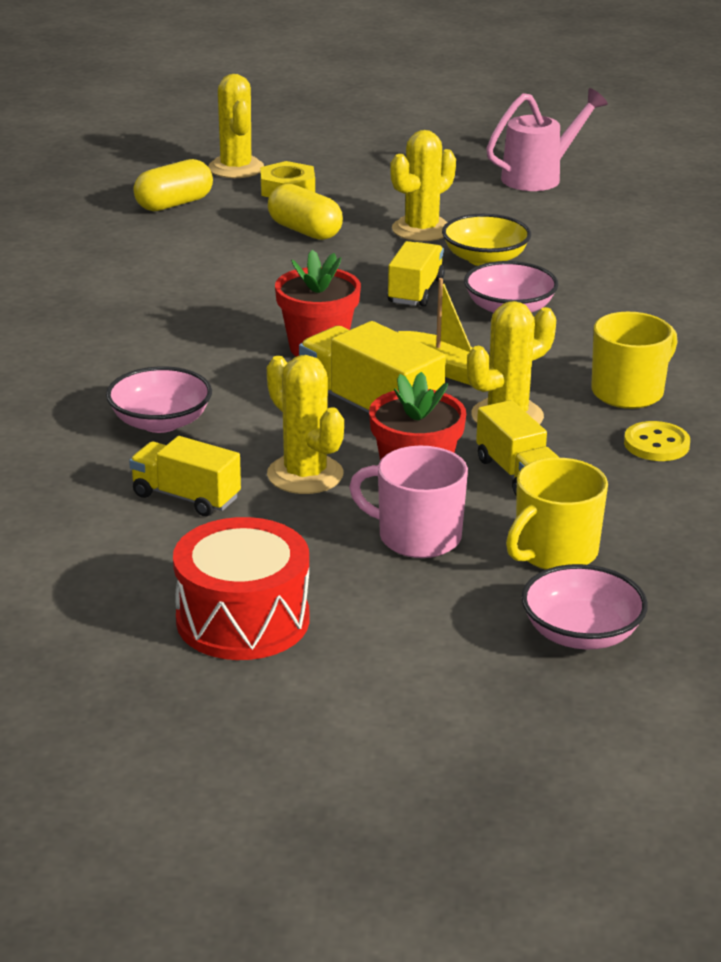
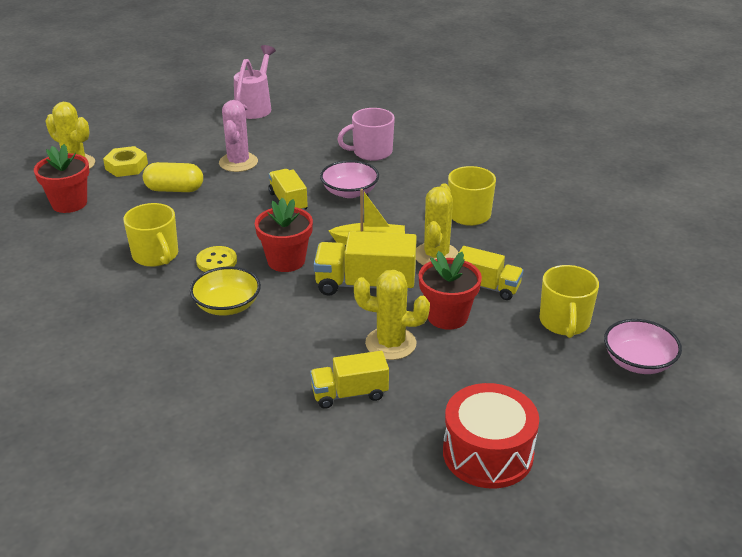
camera: 40 degrees left, 5 degrees up
(160, 422) = (266, 353): pink bowl -> none
(174, 204) = (69, 203): yellow capsule -> red flower pot
(187, 287) = (156, 255): none -> yellow mug
(417, 537) = (495, 350): pink mug -> pink mug (371, 152)
(421, 229) = (238, 162): yellow cactus -> pink cactus
(485, 259) = (296, 167): yellow bowl -> yellow bowl (227, 305)
(656, 444) = (521, 237): yellow button -> yellow button (216, 261)

